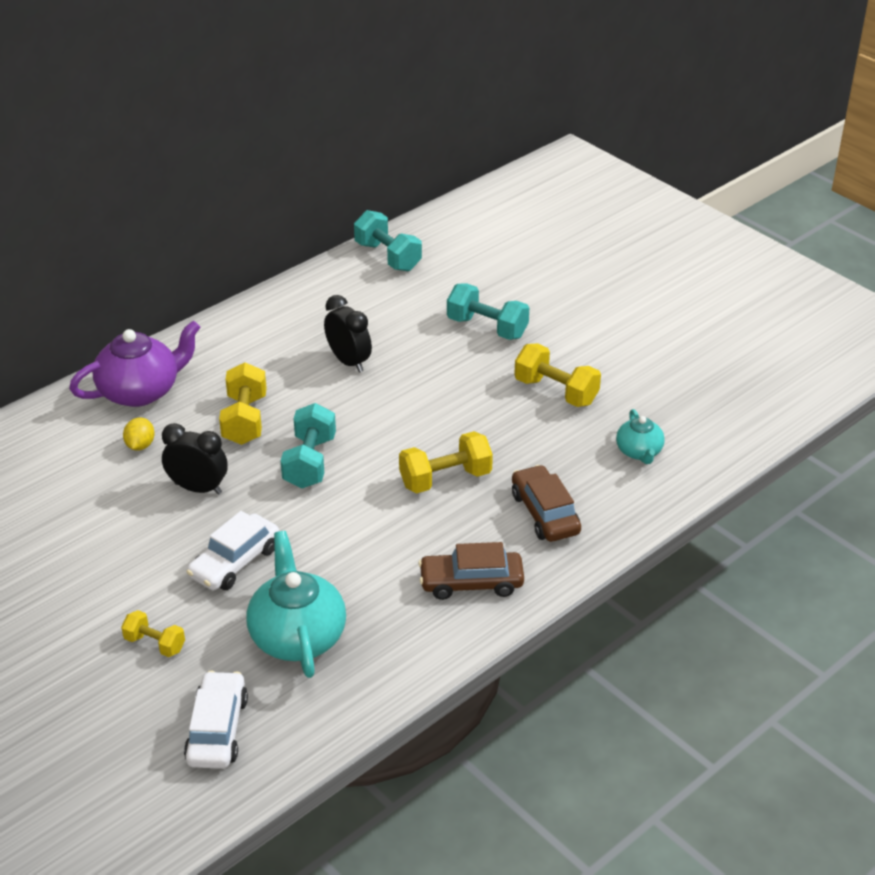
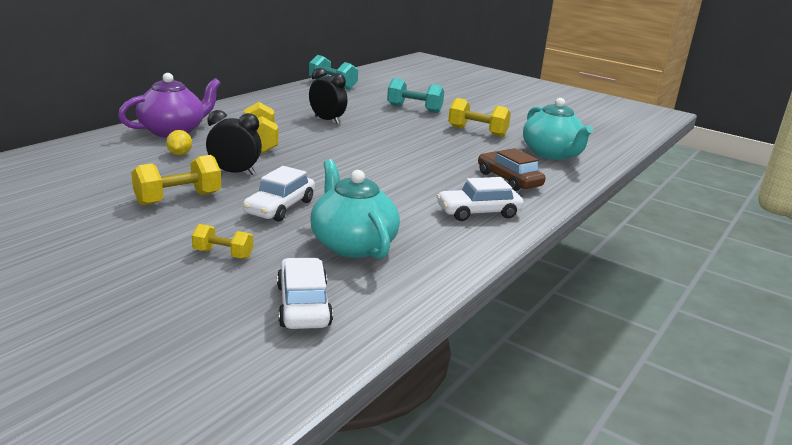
camera: 15 degrees left, 15 degrees down
(310, 462) = (319, 160): turquoise dumbbell -> none
(445, 479) = (426, 166): yellow dumbbell -> yellow dumbbell (178, 199)
(471, 583) = (478, 212): brown car -> white car
(639, 452) = (551, 154): turquoise teapot -> turquoise teapot, size x1.81

